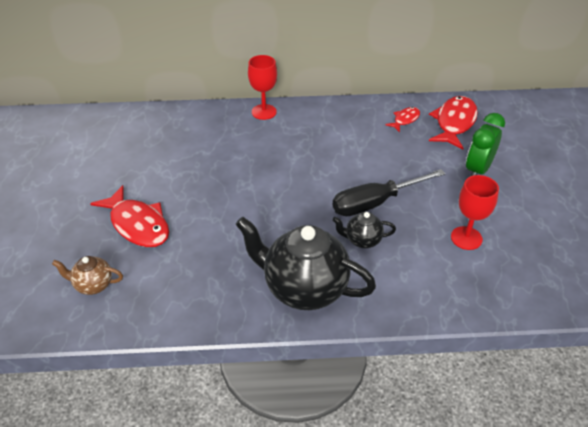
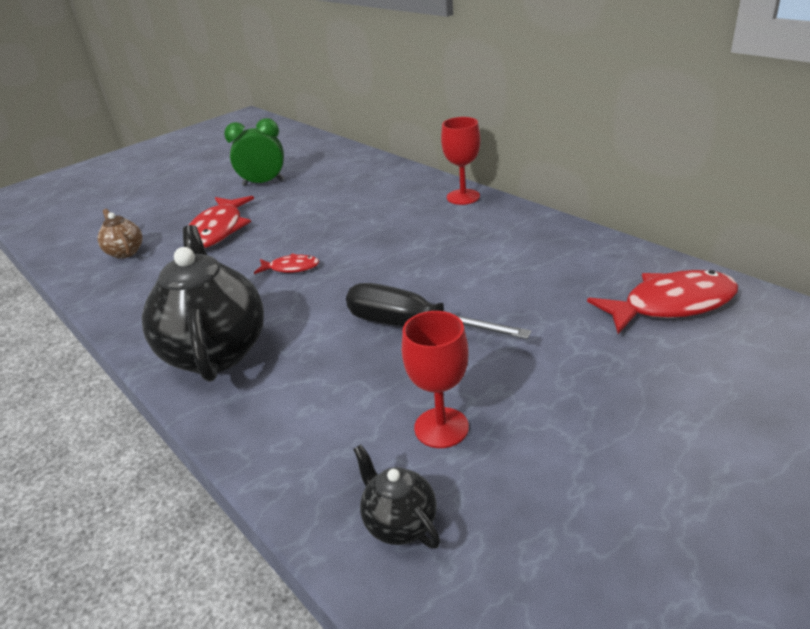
camera: 55 degrees right, 10 degrees down
(362, 240) = (335, 349): black teapot -> black teapot (399, 523)
(405, 120) = (605, 270): red fish -> red fish (291, 268)
(477, 170) = (603, 370): green clock -> green clock (263, 183)

